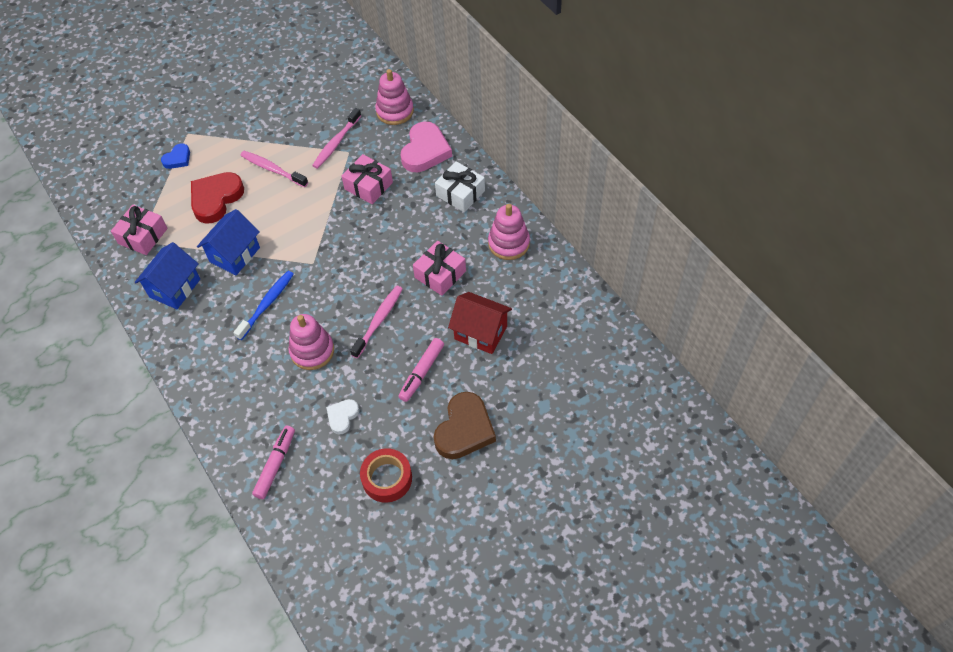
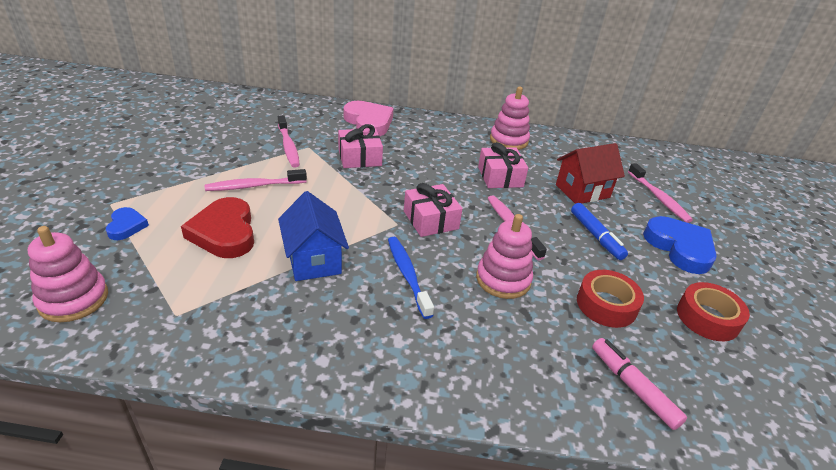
camera: 55 degrees left, 20 degrees down
(143, 236) = (174, 308): pink gift -> pink gift (431, 220)
(175, 288) = (289, 326): blue house -> none
(342, 417) = (606, 305): white heart -> red tape
(395, 111) = (308, 112): pink stacking toy -> pink stacking toy (73, 299)
(422, 372) = (596, 236): pink marker -> blue marker
(460, 193) = (433, 132): white gift -> none
(464, 429) = (680, 248): brown heart -> blue heart
(532, 385) = (659, 198): none -> pink toothbrush

